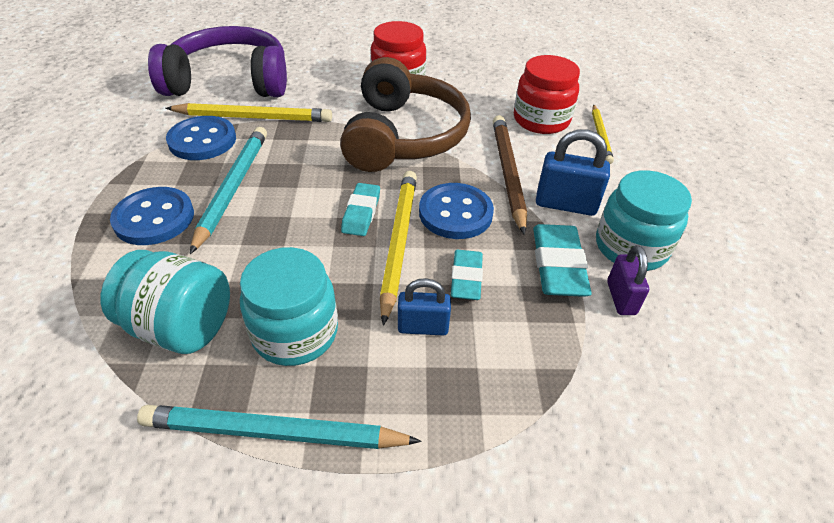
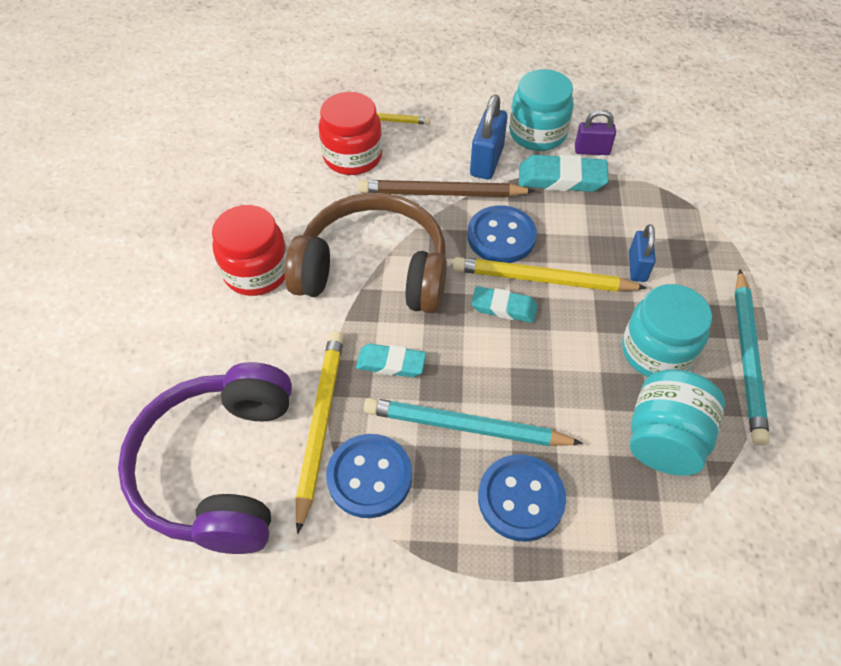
camera: 85 degrees left, 10 degrees up
(466, 278) = (582, 236): turquoise eraser -> turquoise eraser (391, 363)

